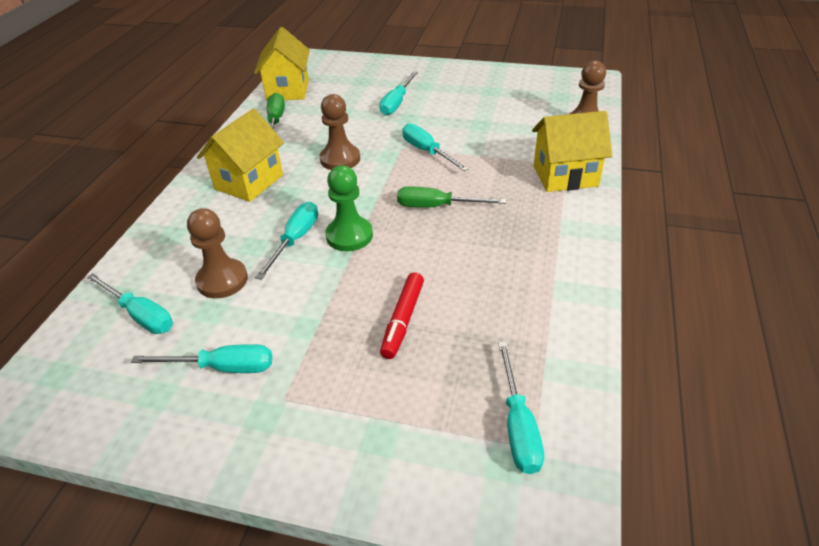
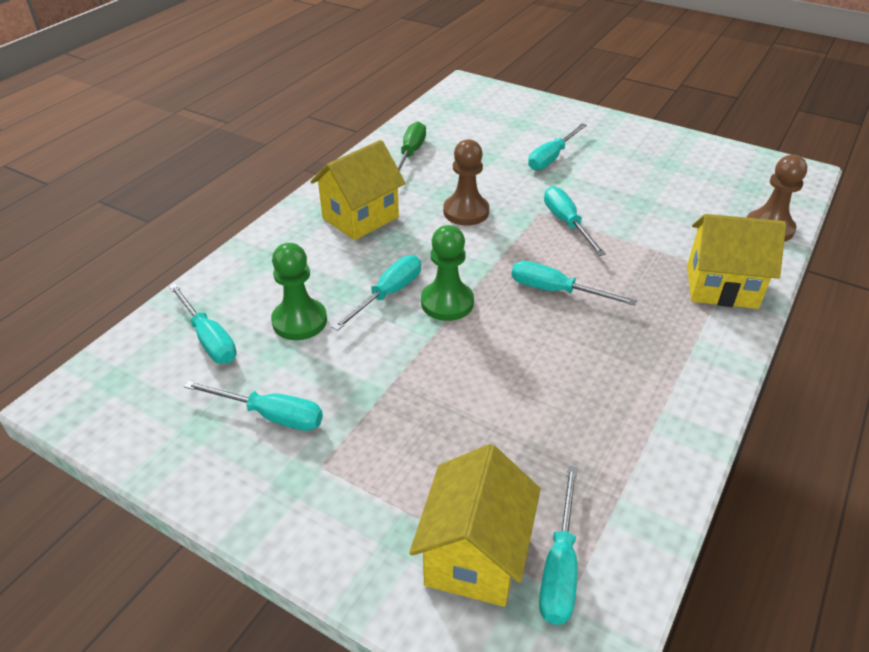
camera: 15 degrees right, 0 degrees up
(222, 280) = (299, 321): brown pawn -> green pawn
(288, 90) = (435, 119): yellow house -> yellow house (474, 556)
(403, 320) = (473, 413): red marker -> none
(437, 206) = (555, 291): green screwdriver -> turquoise screwdriver

